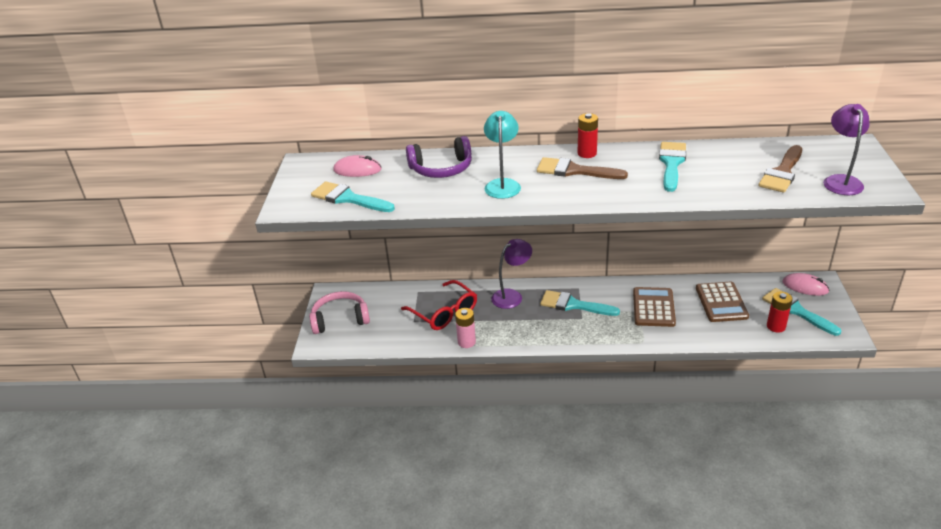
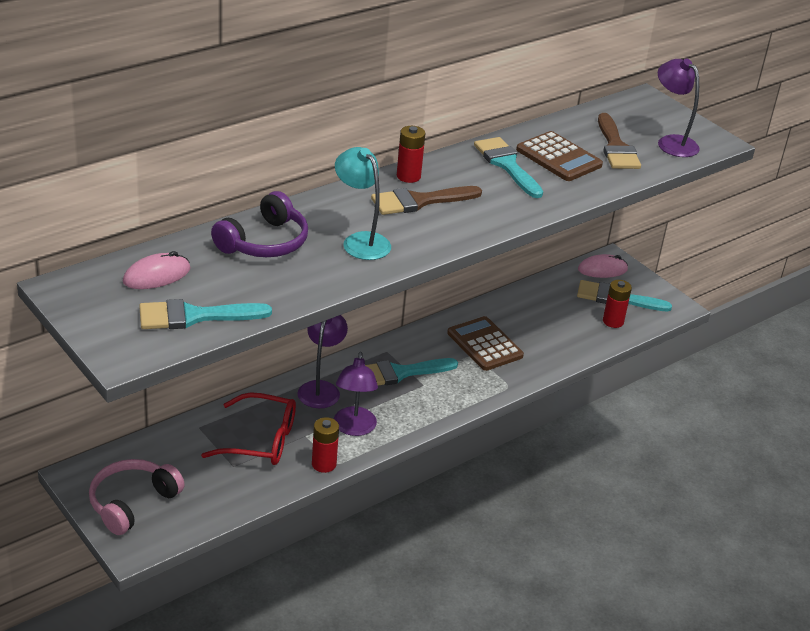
camera: 45 degrees left, 0 degrees up
(466, 342) = (324, 464): pink battery -> red battery
(507, 328) = (354, 428): none -> purple lamp
(721, 302) = (543, 314): brown calculator -> brown calculator (558, 158)

